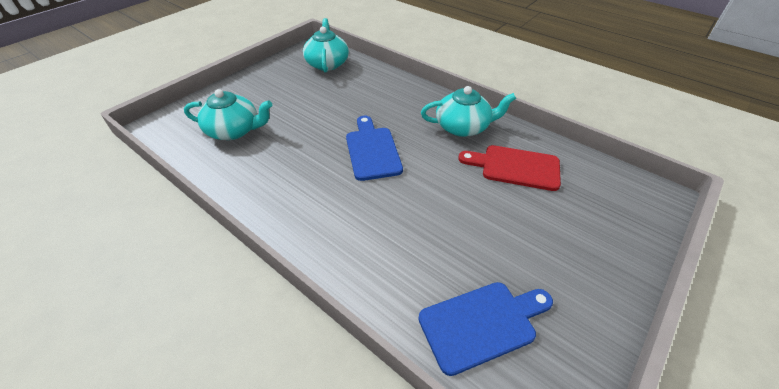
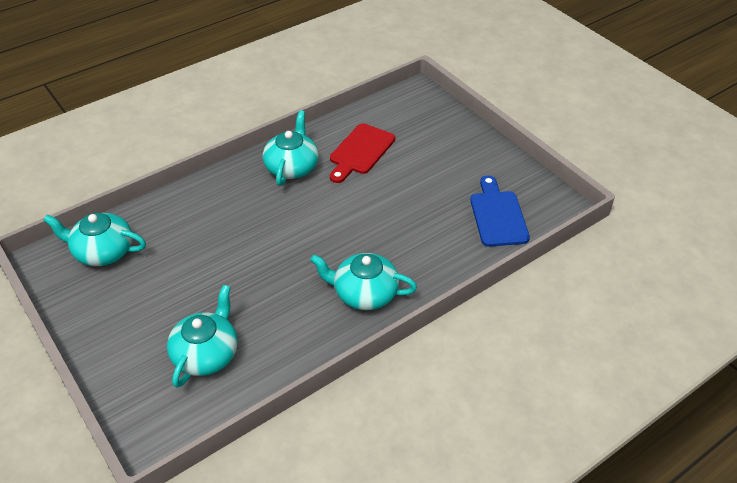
camera: 75 degrees left, 0 degrees up
(313, 211) = (364, 293): none -> turquoise teapot
(372, 150) = (297, 238): blue cutting board -> none

